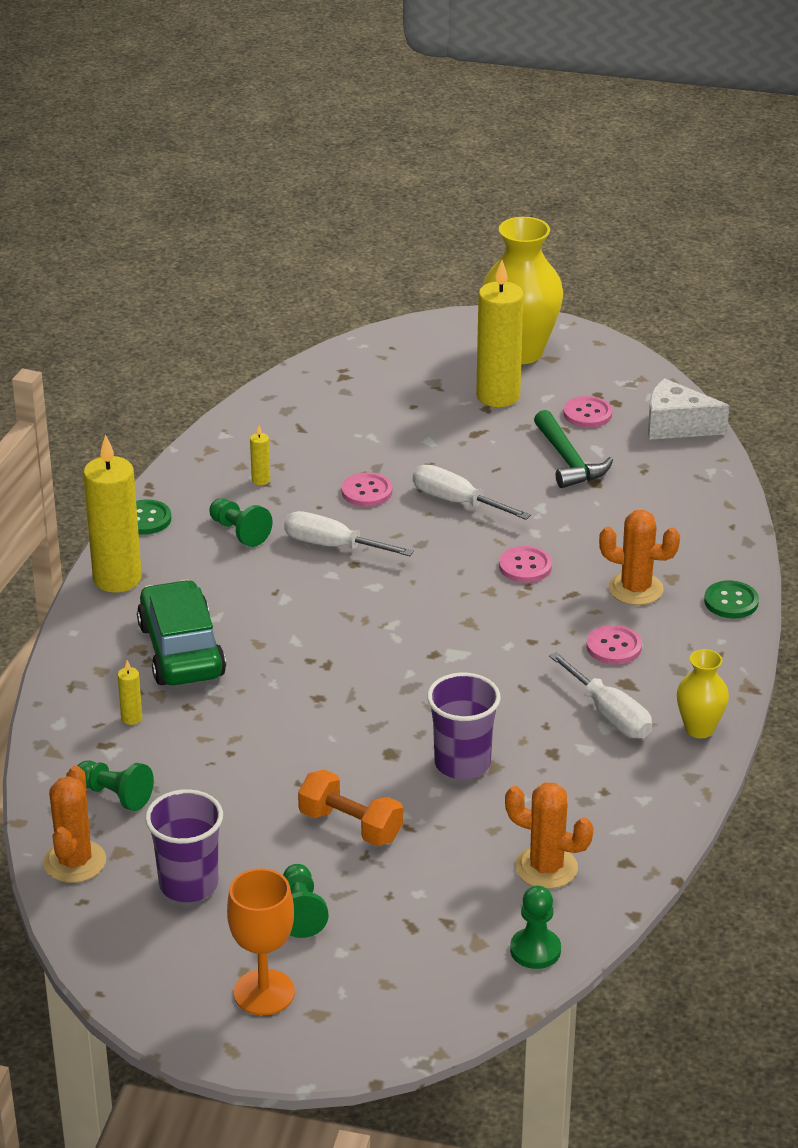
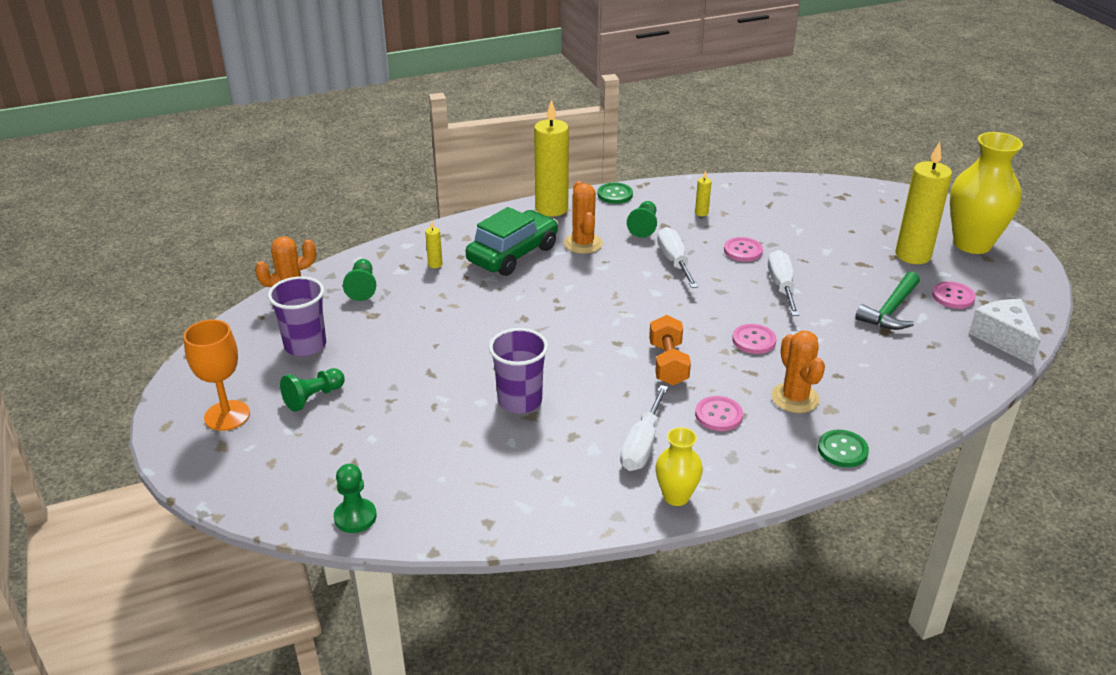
camera: 55 degrees right, 0 degrees up
(350, 826) = (413, 382): orange dumbbell -> orange dumbbell (668, 364)
(546, 868) = (447, 485): orange cactus -> orange cactus (583, 243)

